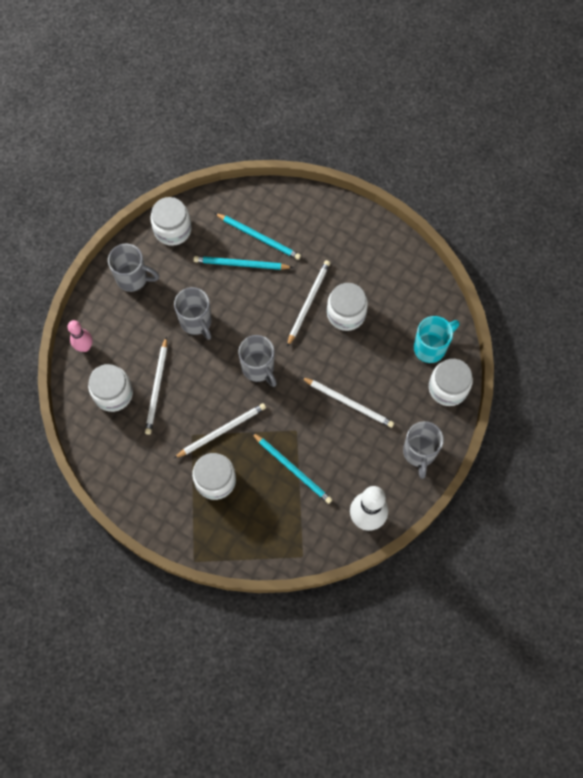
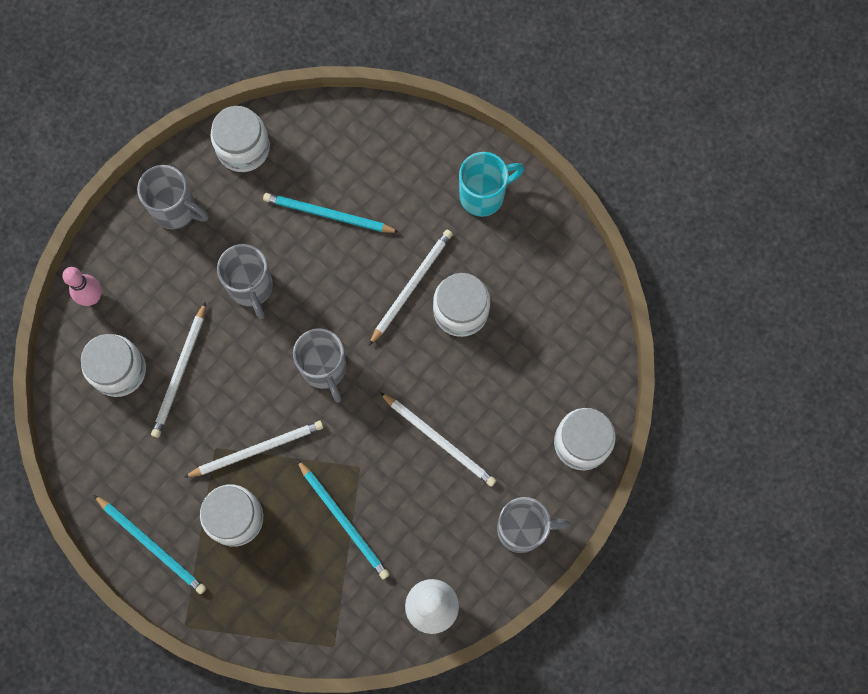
camera: 10 degrees right, 5 degrees up
(259, 237) = (361, 180): turquoise pencil -> turquoise pencil (152, 545)
(419, 453) = (523, 529): grey mug -> grey mug turned 105 degrees counterclockwise
(431, 347) = (569, 380): turquoise mug -> turquoise mug (484, 195)

